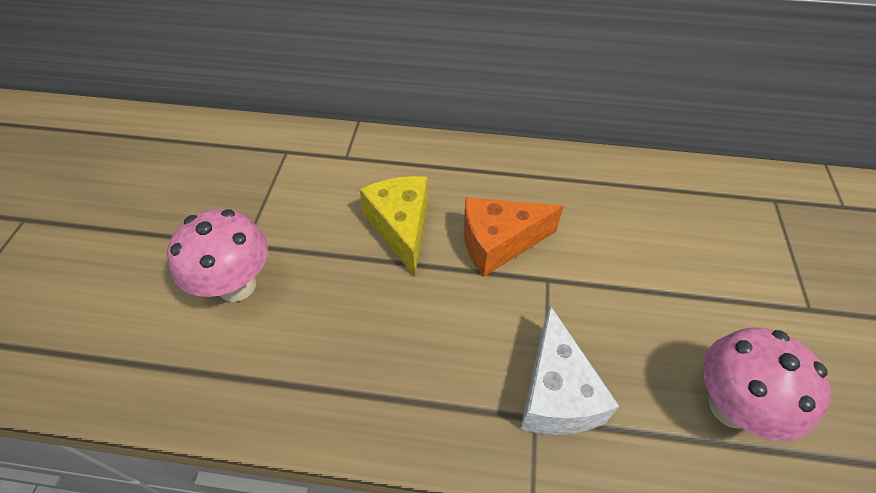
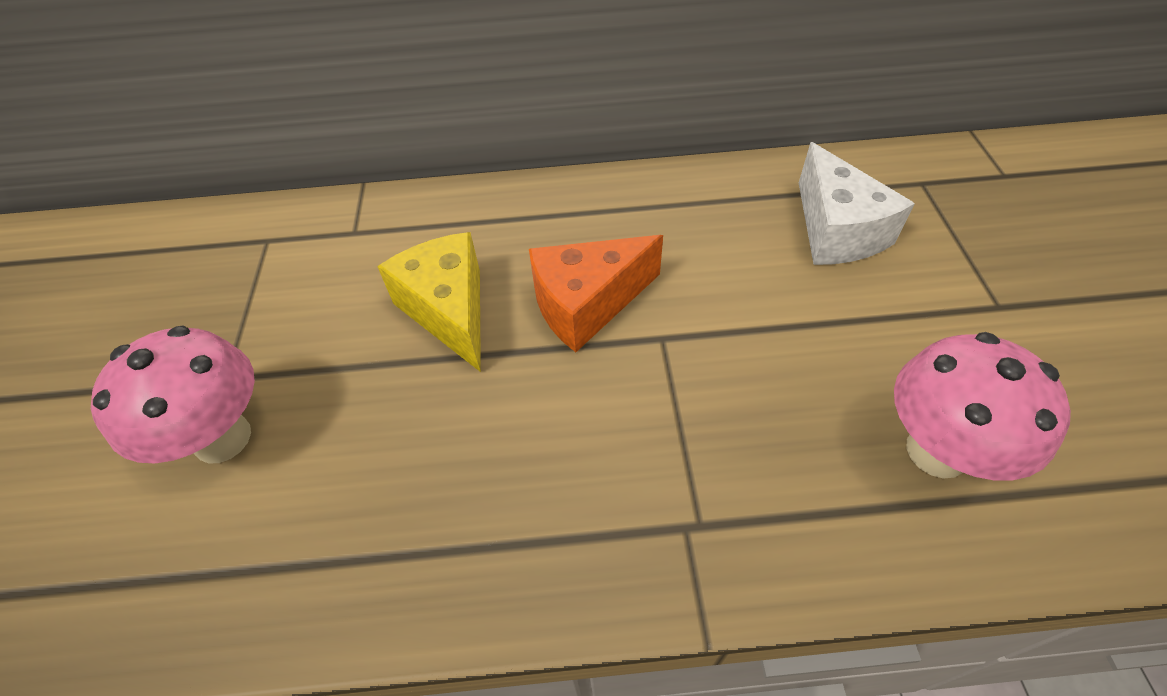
camera: 10 degrees left, 0 degrees up
(556, 393) = (707, 487): white cheese -> white cheese (836, 231)

